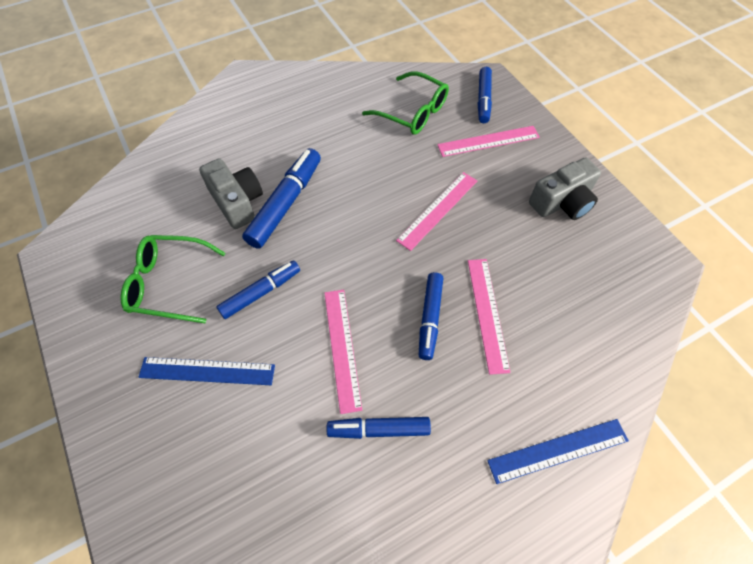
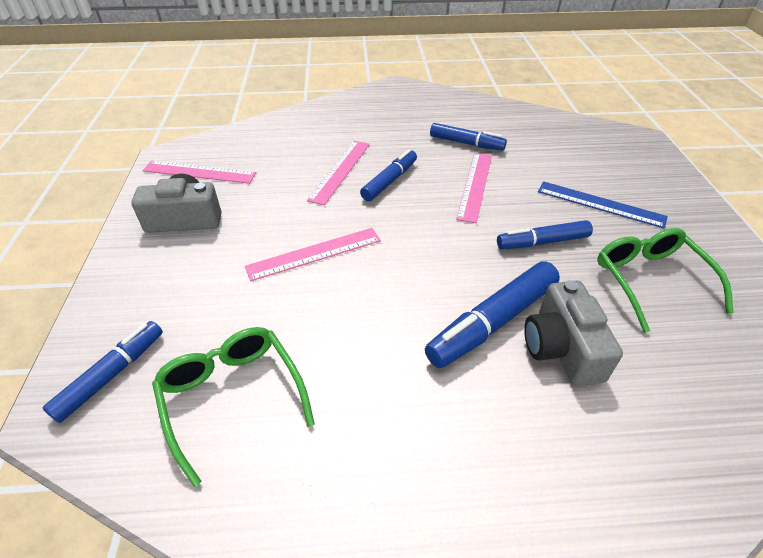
camera: 155 degrees left, 15 degrees down
(169, 283) = (650, 281): green glasses -> green glasses turned 135 degrees counterclockwise
(488, 141) = (179, 308): pink ruler -> pink ruler (199, 172)
(558, 450) = (356, 110): blue ruler -> none

